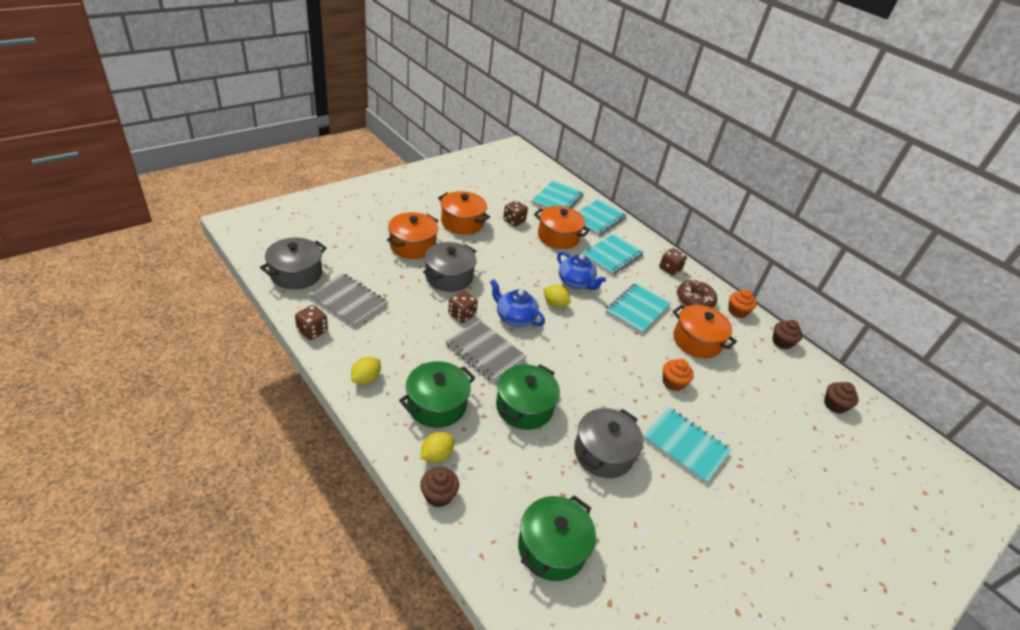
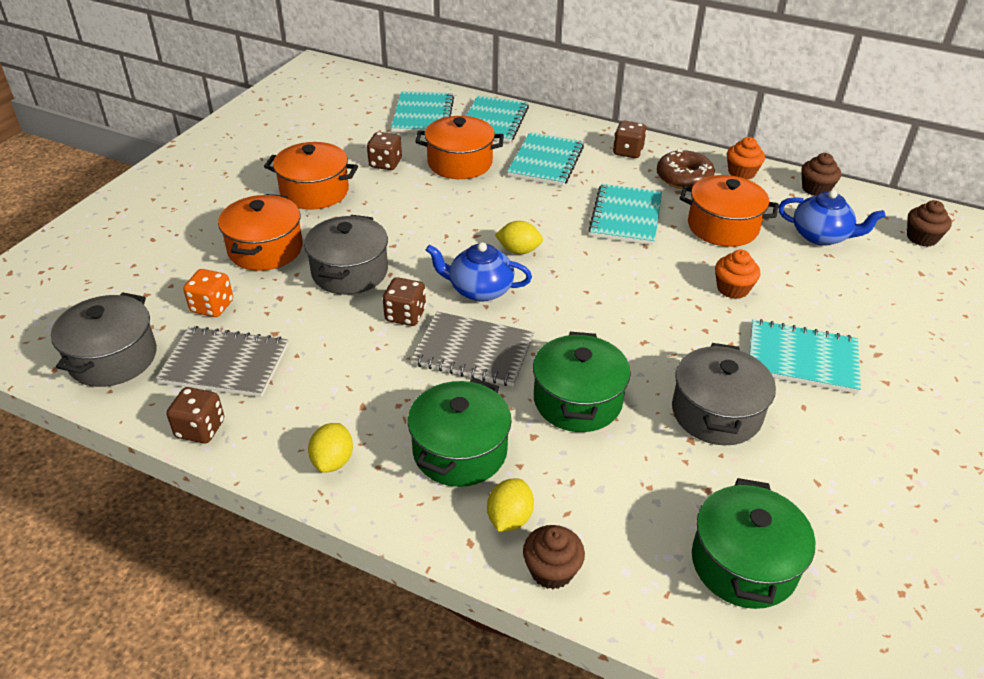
camera: 20 degrees left, 0 degrees up
(363, 267) = (212, 307): none -> orange dice
(576, 282) = (525, 213): blue teapot -> blue teapot (821, 236)

